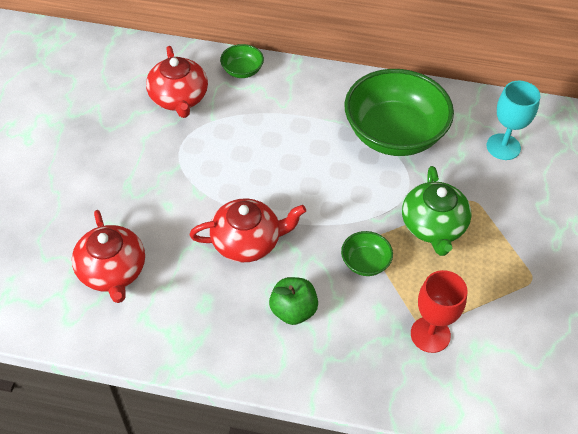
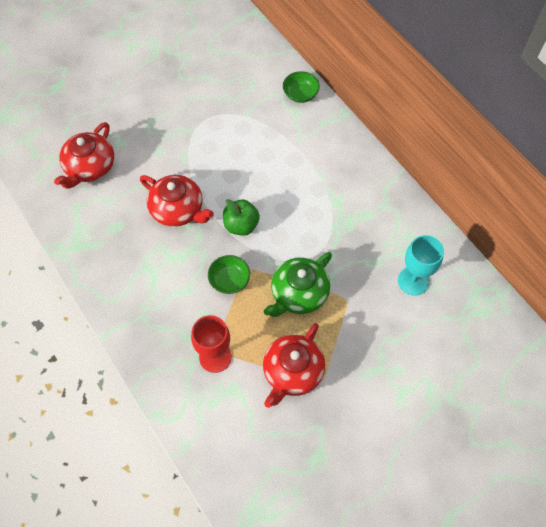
camera: 45 degrees right, 10 degrees up
(179, 98) = (241, 85): red teapot -> red teapot (292, 372)
(293, 311) = (156, 273): green apple -> green apple (241, 225)
(394, 134) = (348, 213): green bowl -> none

